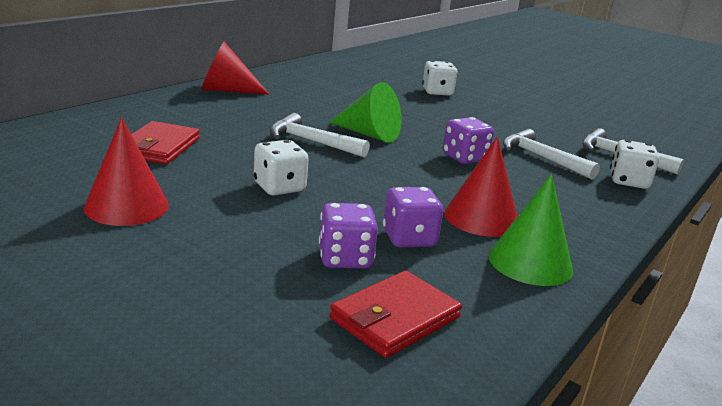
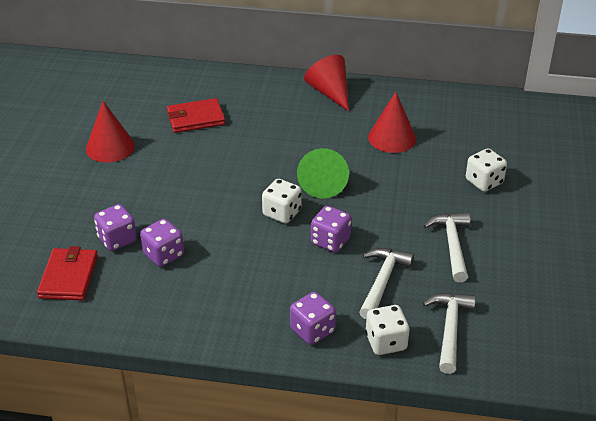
camera: 65 degrees right, 15 degrees up
(279, 187) = (185, 183): white dice -> white dice (282, 213)
(312, 142) = (275, 166): white hammer -> white hammer (452, 245)
(395, 318) = (69, 277): red wallet -> red wallet turned 75 degrees clockwise
(481, 218) = (224, 277): red cone -> red cone (392, 138)
(530, 262) = (176, 313): green cone -> none
(598, 204) = (312, 330): none -> purple dice

